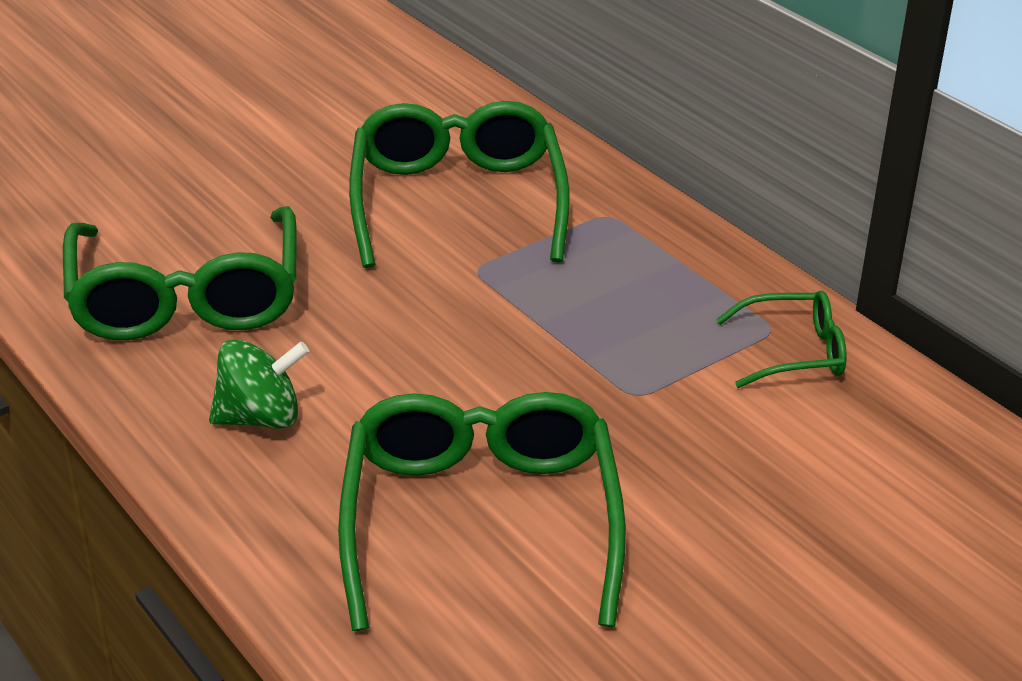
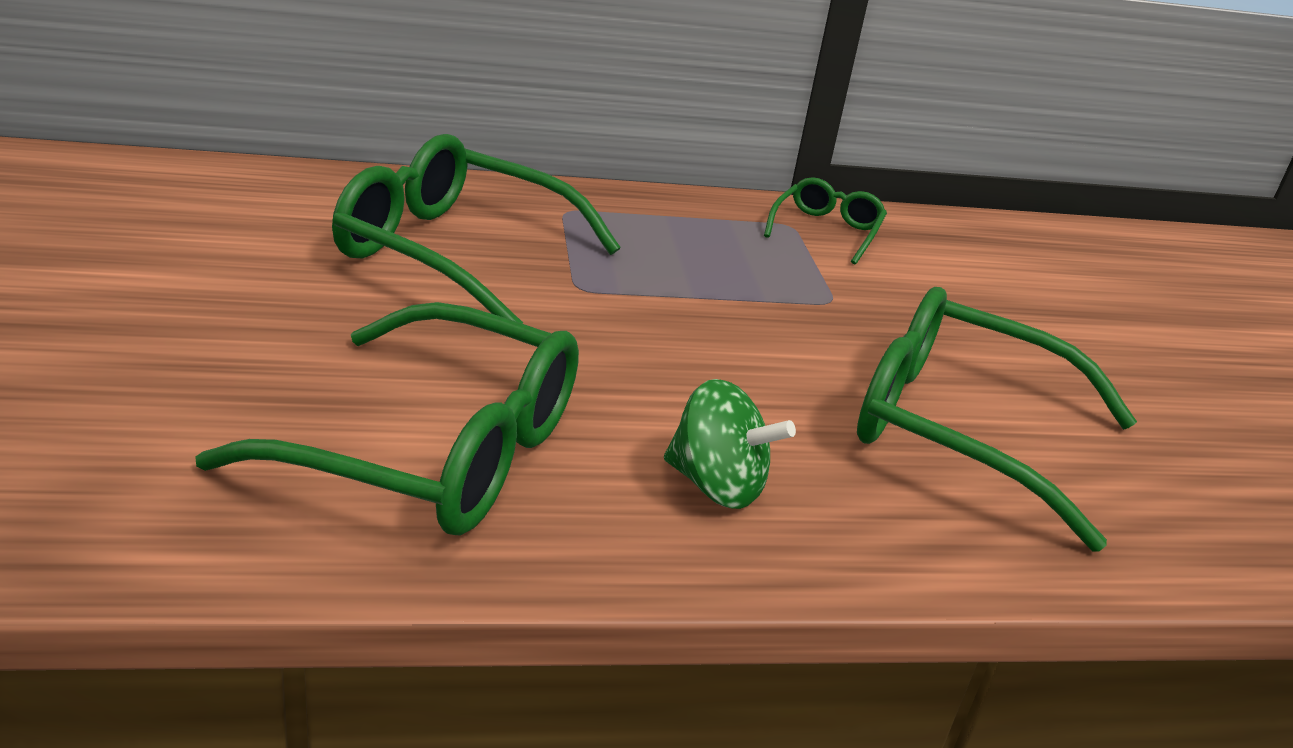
camera: 65 degrees left, 5 degrees down
(260, 418) = (716, 485): green spinning top -> green spinning top turned 105 degrees clockwise

